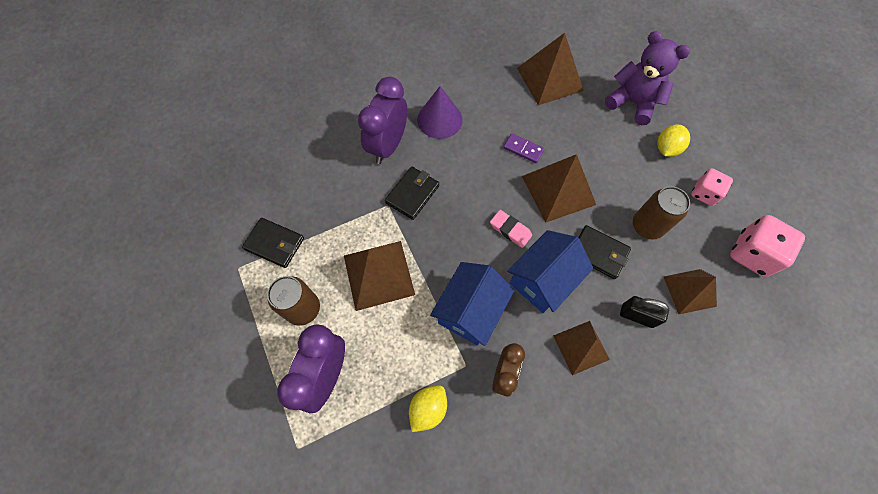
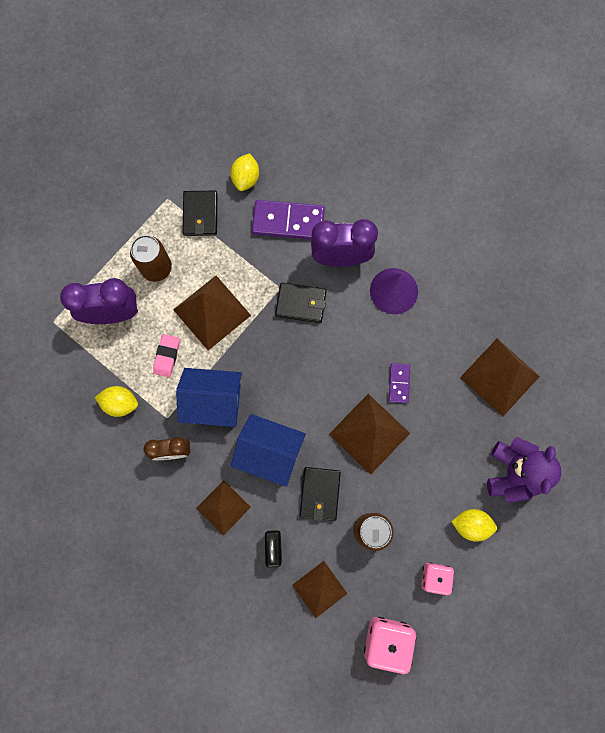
camera: 65 degrees right, 10 degrees up
(266, 189) = (246, 179): none -> yellow lemon
(329, 172) = (288, 222): none -> purple domino
(510, 230) = (306, 405): pink eraser -> pink eraser (167, 356)

